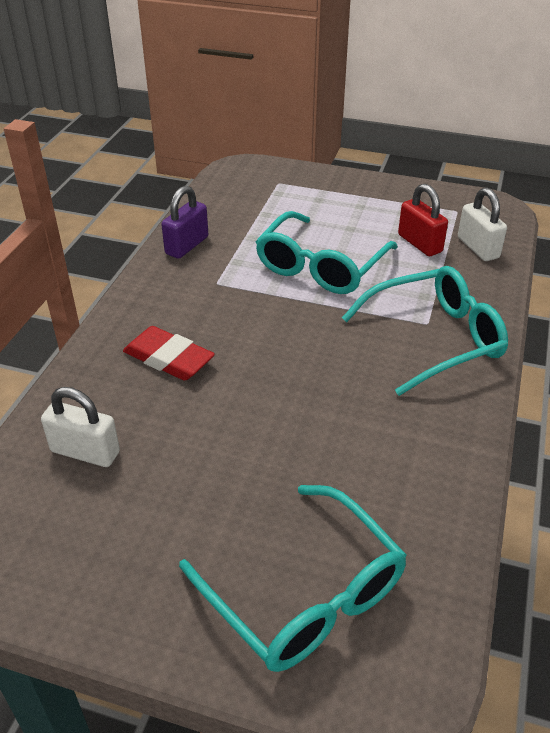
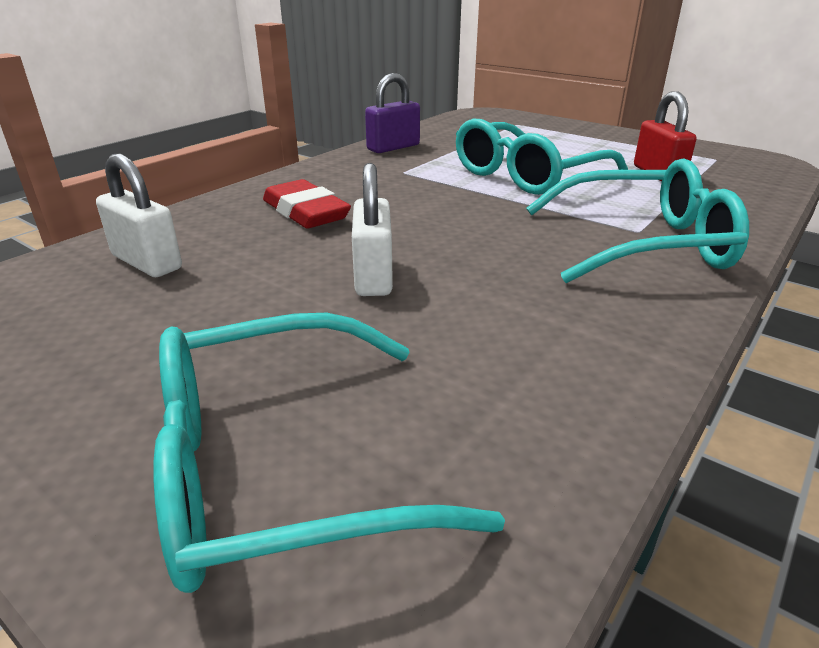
camera: 20 degrees right, 10 degrees down
(305, 594) = (279, 467): turquoise glasses -> turquoise glasses turned 90 degrees clockwise
(478, 248) = (734, 185): white padlock -> white padlock (373, 276)

